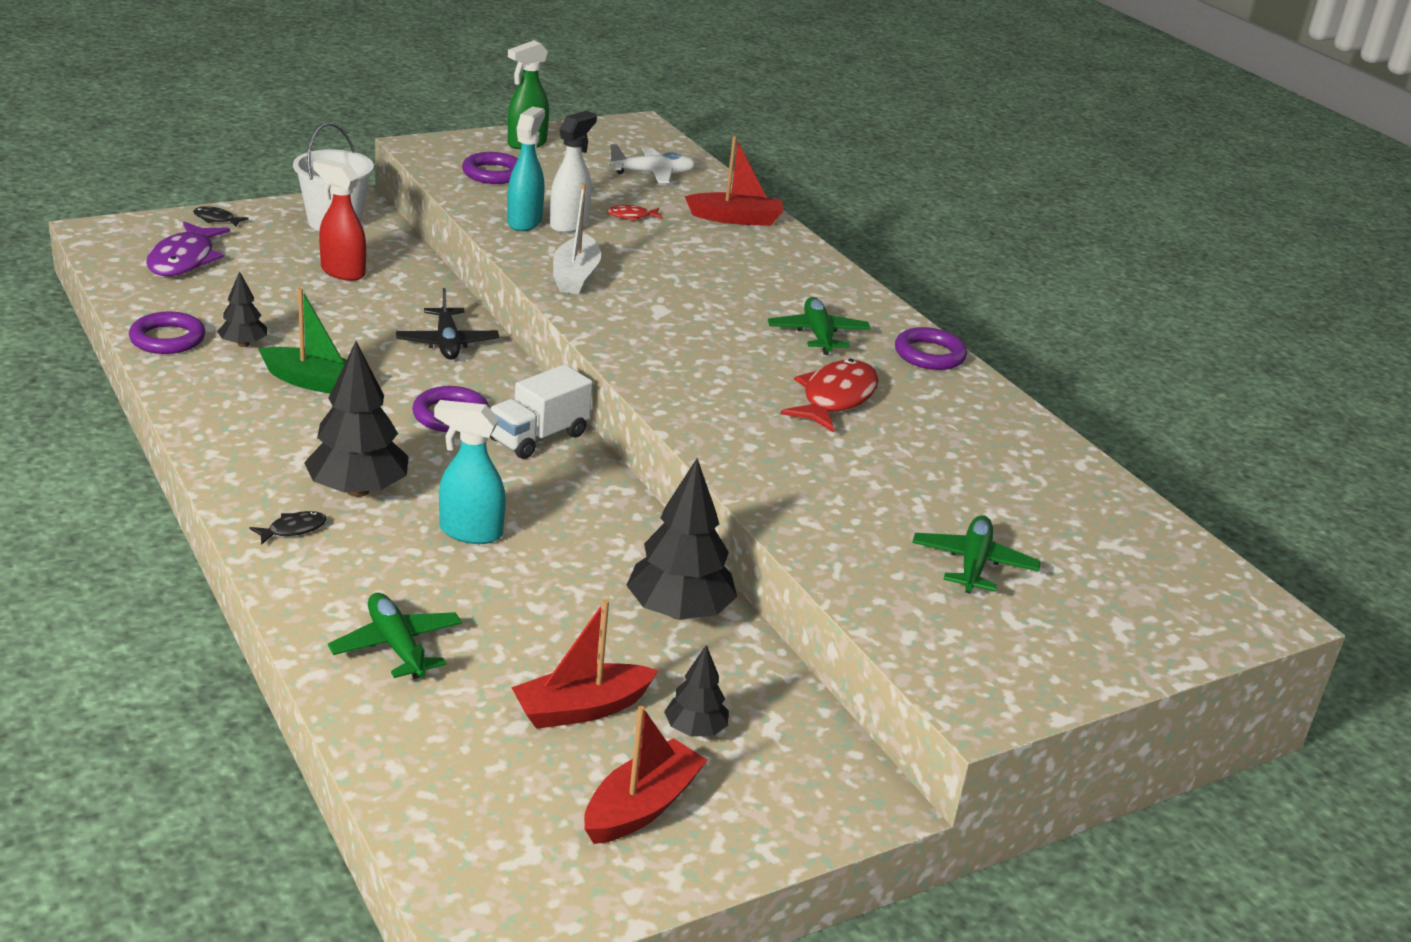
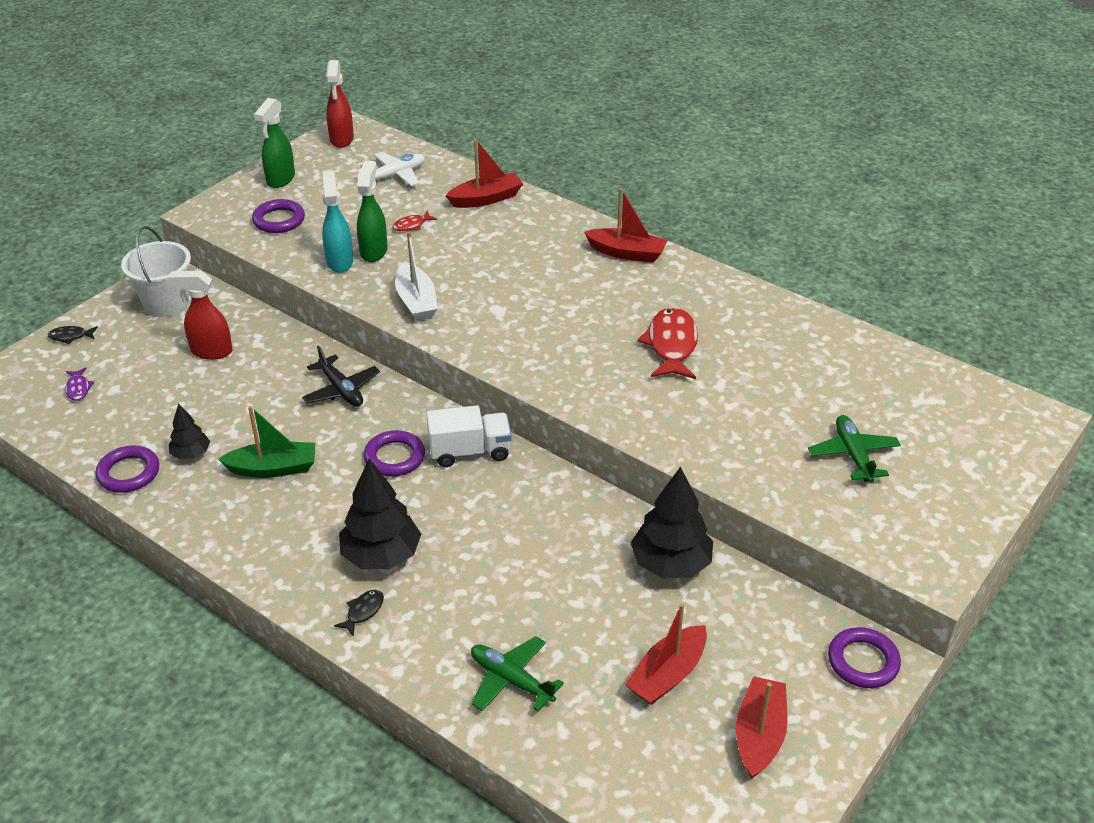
camera: 20 degrees left, 10 degrees up
(184, 260) = (78, 388): purple fish -> purple fish, size x0.48
(470, 532) = (486, 558): turquoise spray bottle -> none
(538, 437) = (470, 451): white truck -> white truck turned 120 degrees counterclockwise
(569, 225) = (374, 251): white spray bottle -> green spray bottle
(622, 131) = (341, 139): none -> red spray bottle
(695, 730) = (748, 657): black tree -> none
(818, 334) = (619, 290): green plane -> none
(857, 307) = (626, 253): none -> red boat
(929, 354) = (702, 278): purple ring -> purple ring (863, 661)

